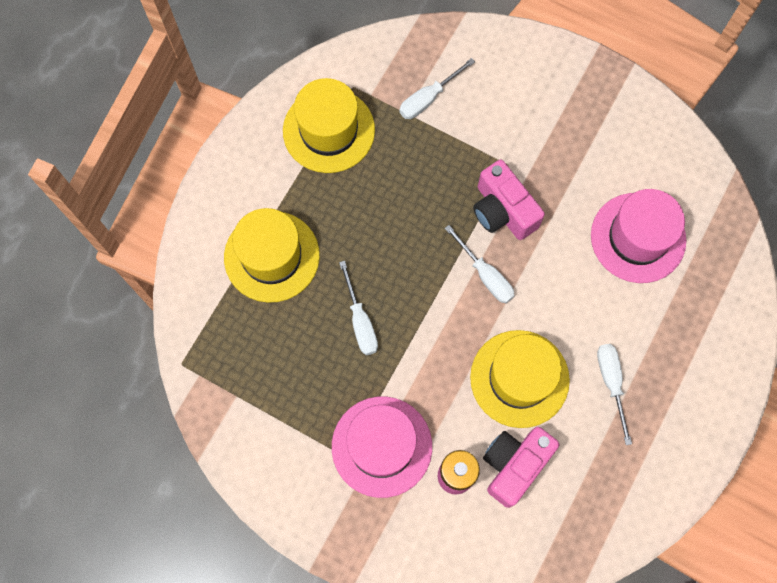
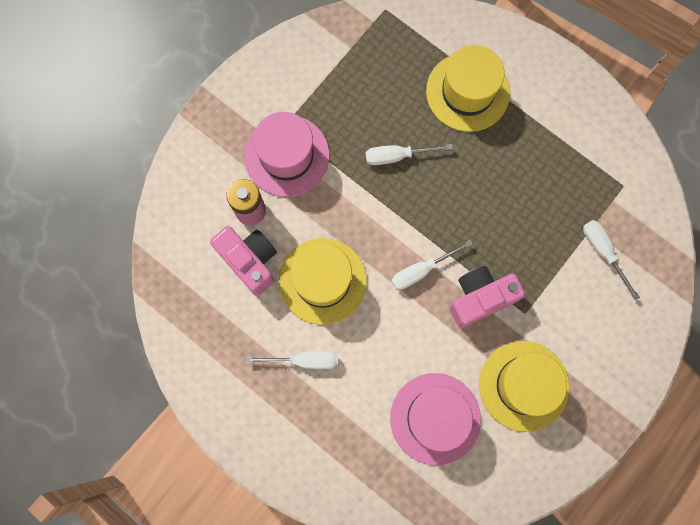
camera: 100 degrees right, 5 degrees up
(329, 130) = (581, 157): yellow hat -> yellow hat (523, 386)

